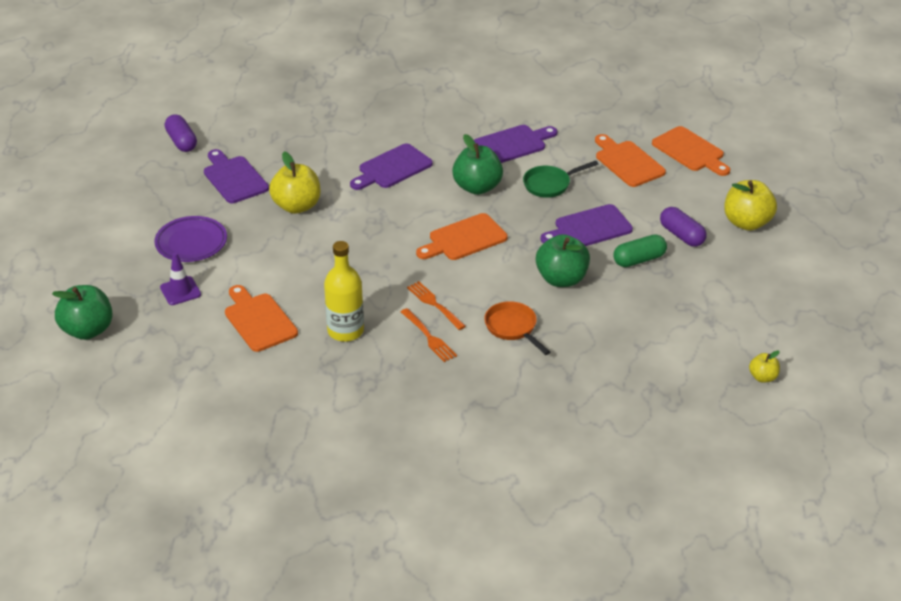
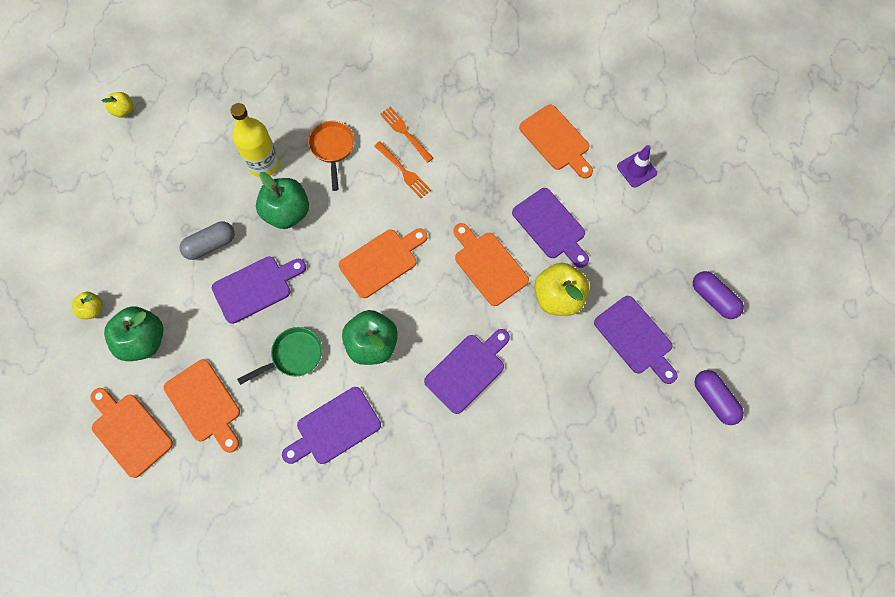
camera: 175 degrees right, 30 degrees up
(87, 330) = (700, 118): green apple -> green apple (143, 340)
(191, 243) = (648, 233): purple plate -> none
(287, 253) = (551, 226): none -> purple cutting board
(345, 331) = (478, 134): yellow bottle -> yellow bottle (263, 164)
(358, 230) = (488, 265): none -> orange cutting board
(513, 328) = (332, 148): orange pan -> orange pan turned 150 degrees counterclockwise
(639, 260) = (210, 245): green capsule -> grey capsule
(682, 235) = (163, 284): purple capsule -> purple capsule (713, 299)
(747, 223) = (92, 309): yellow apple -> yellow apple, size x0.52

